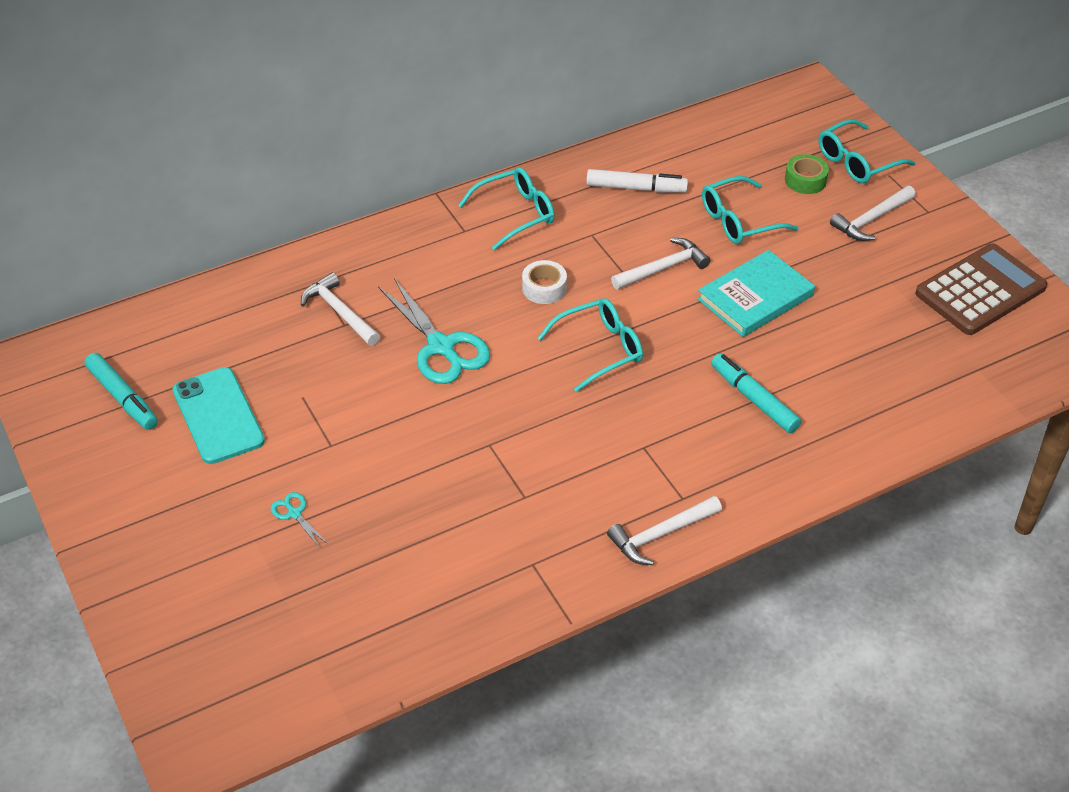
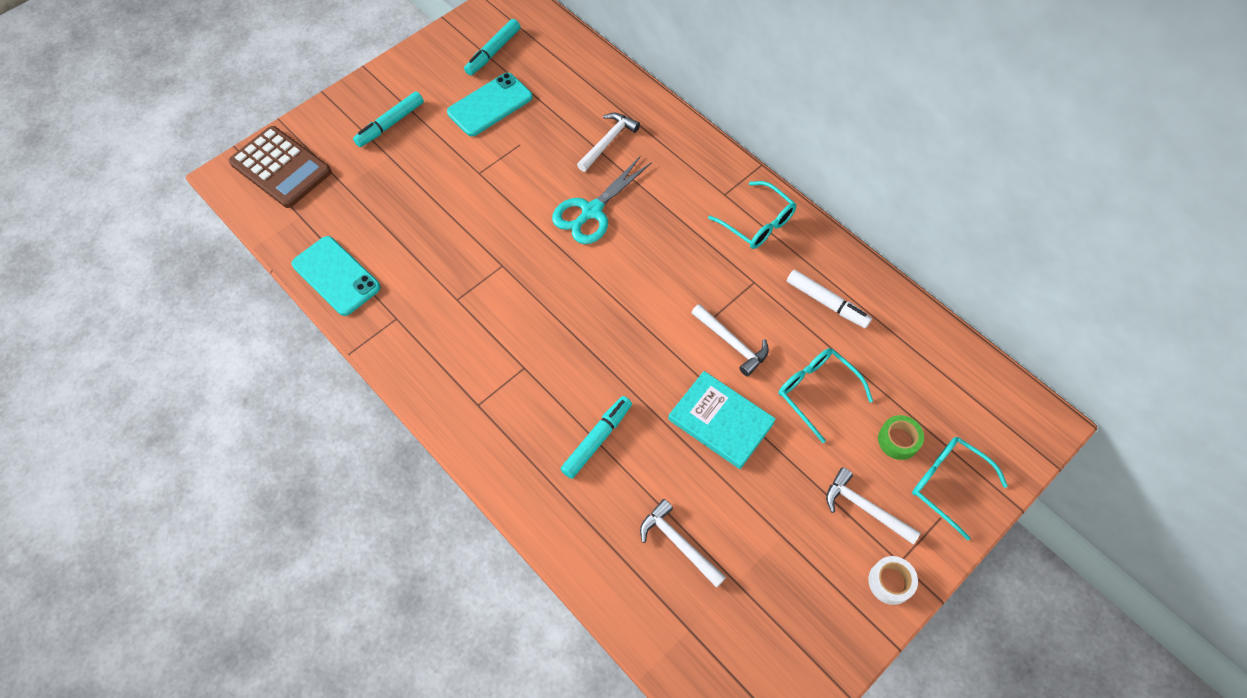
camera: 75 degrees right, 15 degrees up
(195, 530) = (390, 124): none -> turquoise marker
(294, 513) = (414, 170): turquoise scissors -> none
(440, 623) = (336, 276): none -> turquoise phone
(544, 288) = (677, 262): white tape -> white tape (890, 582)
(600, 349) = (621, 316): turquoise glasses -> none
(636, 188) = (827, 303): white marker -> white marker turned 45 degrees counterclockwise
(660, 534) = (438, 396): white hammer -> white hammer (679, 543)
(980, 290) = (800, 623): brown calculator -> brown calculator (281, 167)

